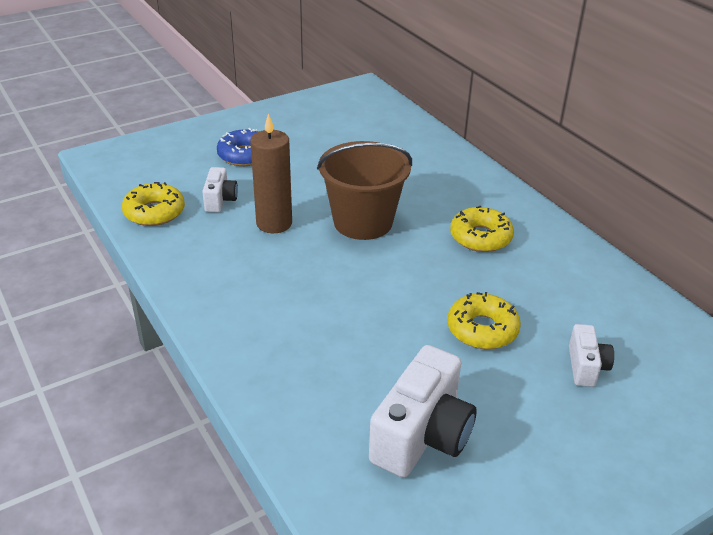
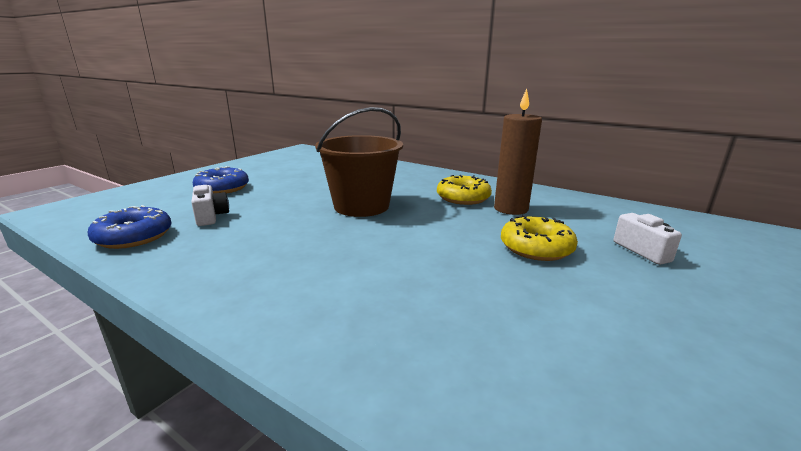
camera: 25 degrees left, 15 degrees down
(154, 212) = (134, 237): yellow donut -> blue donut
(274, 223) = (278, 221): brown candle -> brown candle (510, 209)
(422, 436) = (606, 355): white camera -> none

